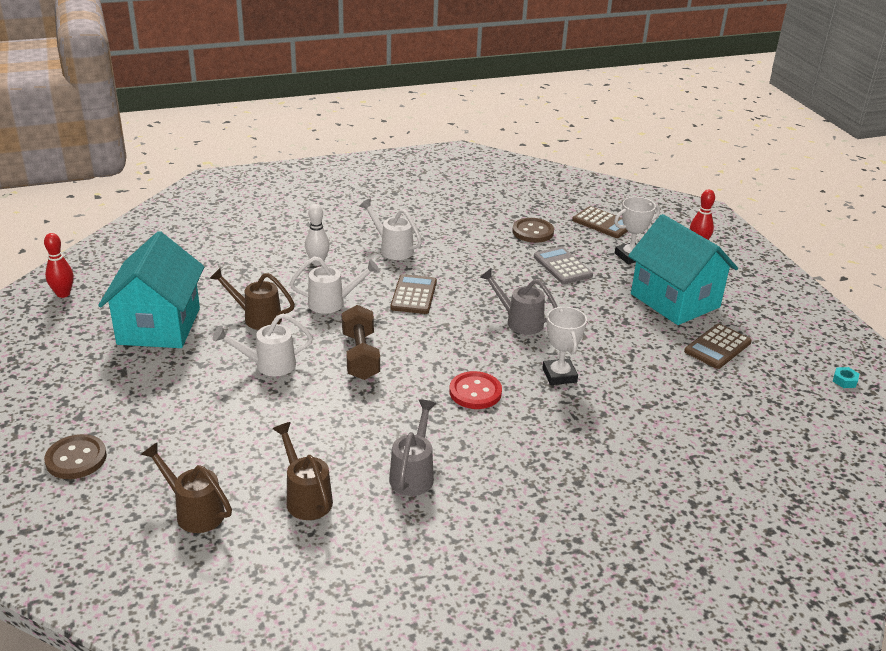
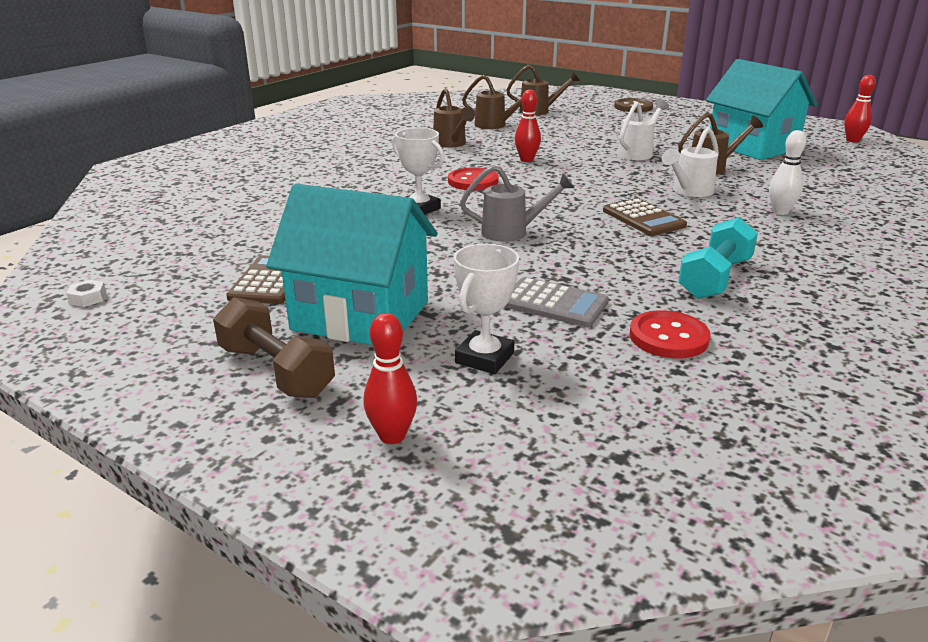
camera: 145 degrees right, 5 degrees down
(360, 356) = (592, 173): brown dumbbell -> brown dumbbell (276, 371)
(382, 403) = (526, 160): none -> red bowling pin
(392, 249) = (758, 247): white watering can -> none
(413, 473) = (451, 144): grey watering can -> brown watering can
(455, 244) = (715, 278): none -> turquoise dumbbell
(533, 232) = (668, 337): brown button -> red button
(602, 223) = (601, 406): brown calculator -> none
(844, 381) = (88, 298): turquoise nut -> white nut

